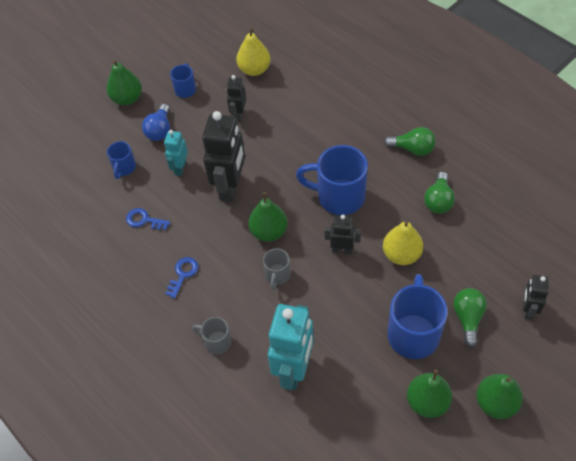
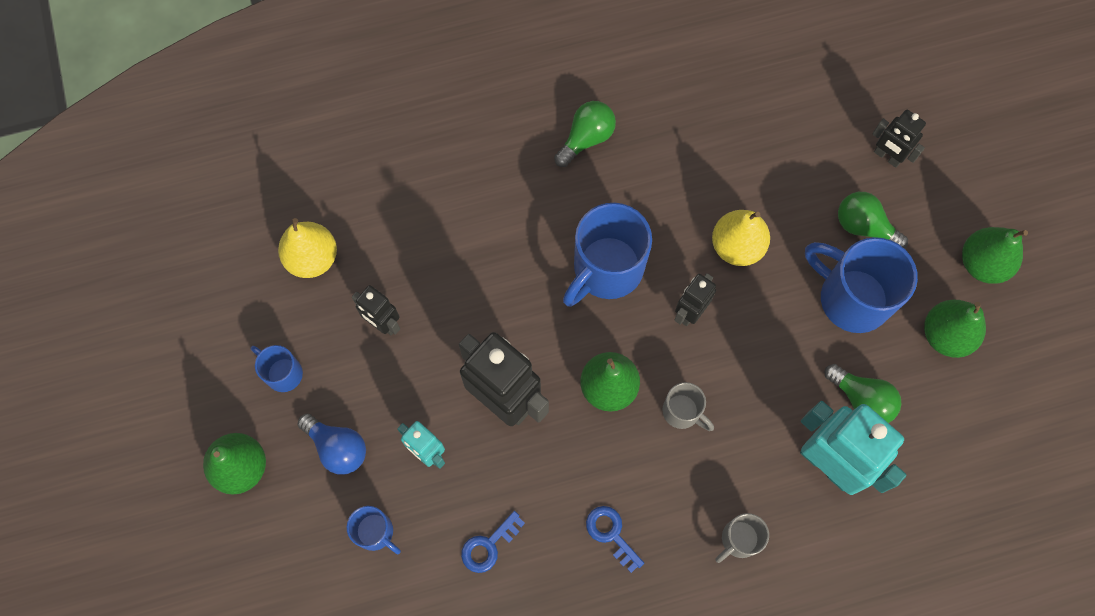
camera: 65 degrees left, 15 degrees up
(438, 201) = (683, 157): green light bulb -> green light bulb (861, 399)

